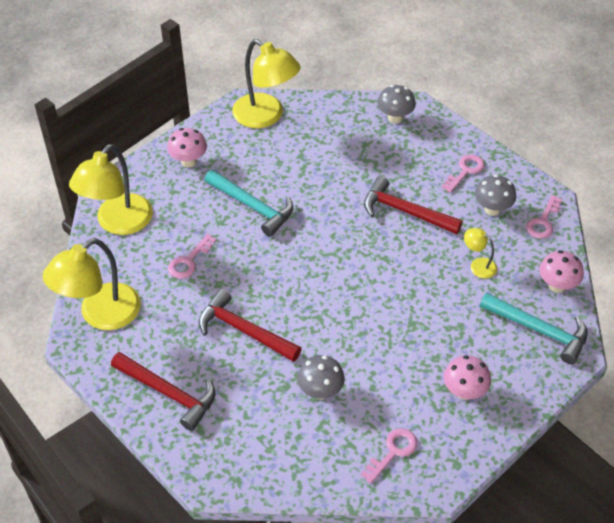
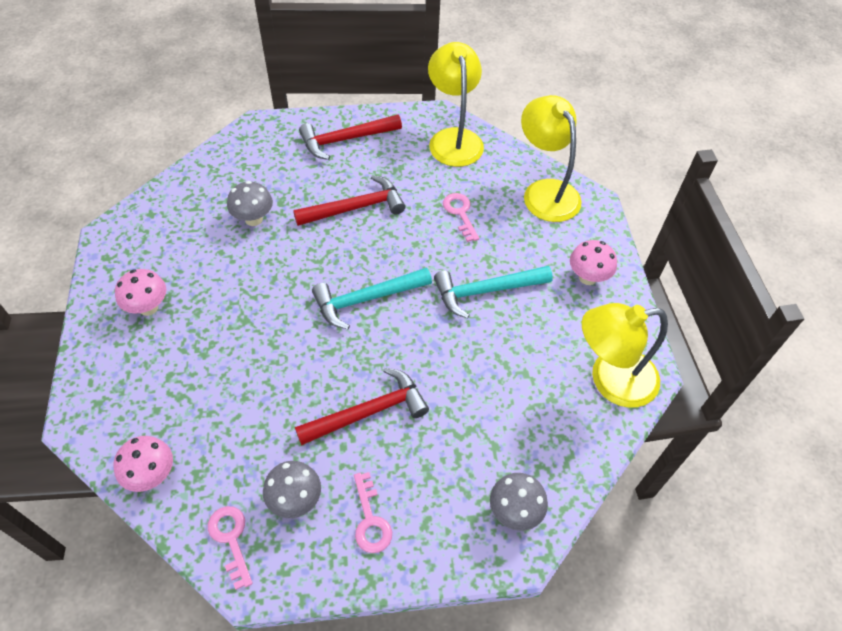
camera: 125 degrees right, 5 degrees up
(393, 452) = (160, 228): pink key -> none
(478, 265) = (245, 423): yellow lamp -> none
(539, 330) = (131, 413): turquoise hammer -> turquoise hammer (366, 299)

